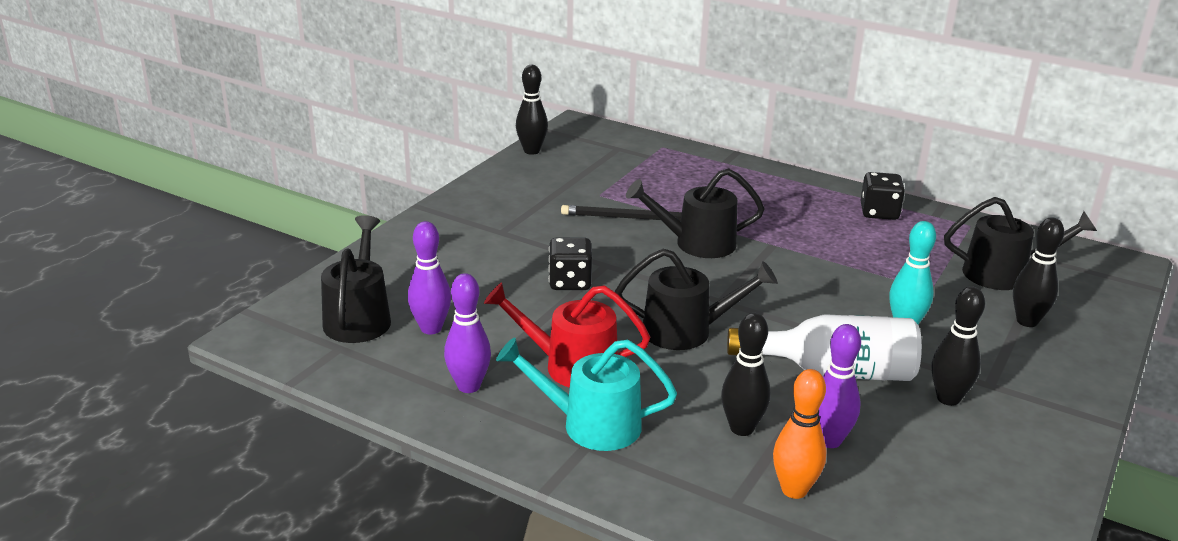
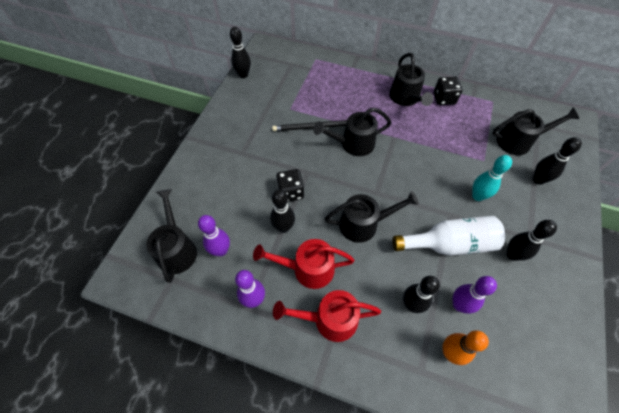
camera: 10 degrees left, 30 degrees up
(545, 317) = (283, 227): none -> black bowling pin
(590, 424) = (329, 319): turquoise watering can -> red watering can
(809, 205) = (406, 98): none -> black watering can

